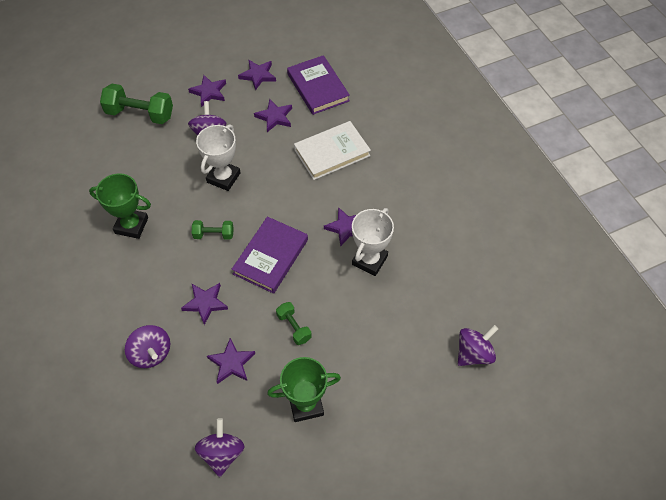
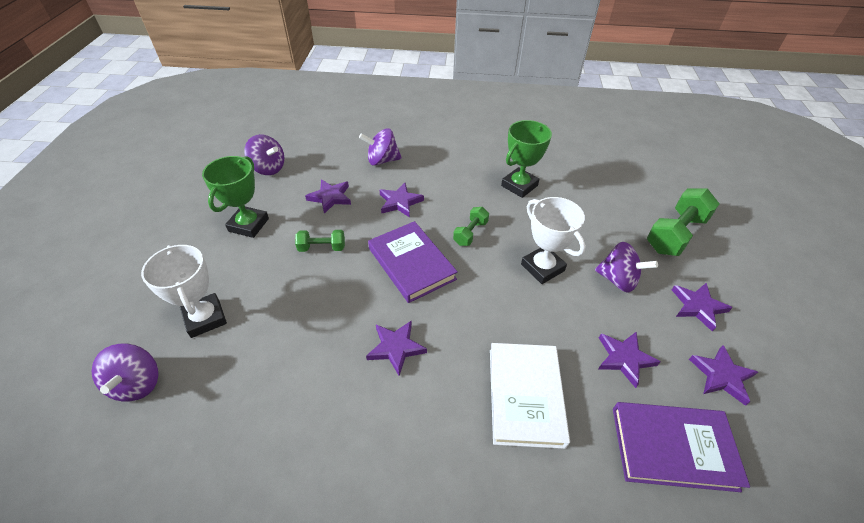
camera: 120 degrees right, 10 degrees down
(369, 260) = (335, 347): white trophy -> white trophy (205, 318)

